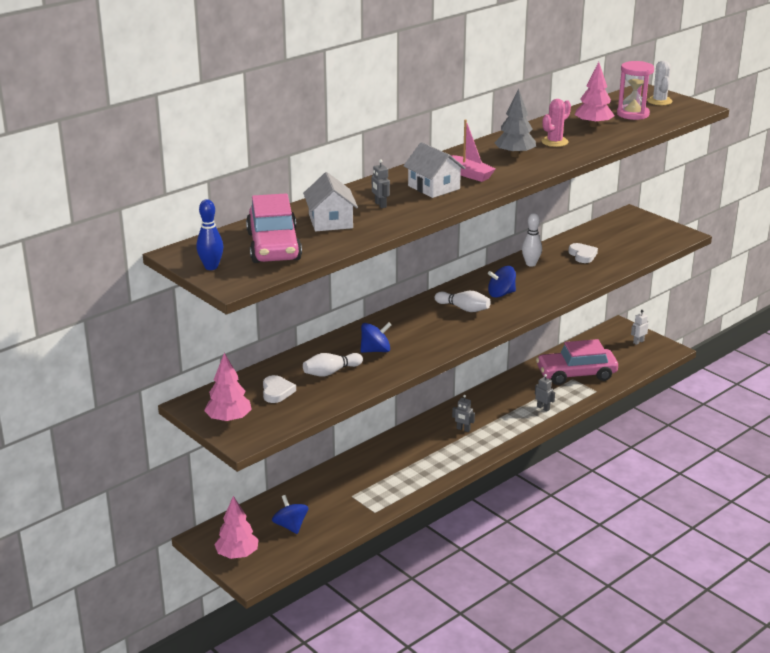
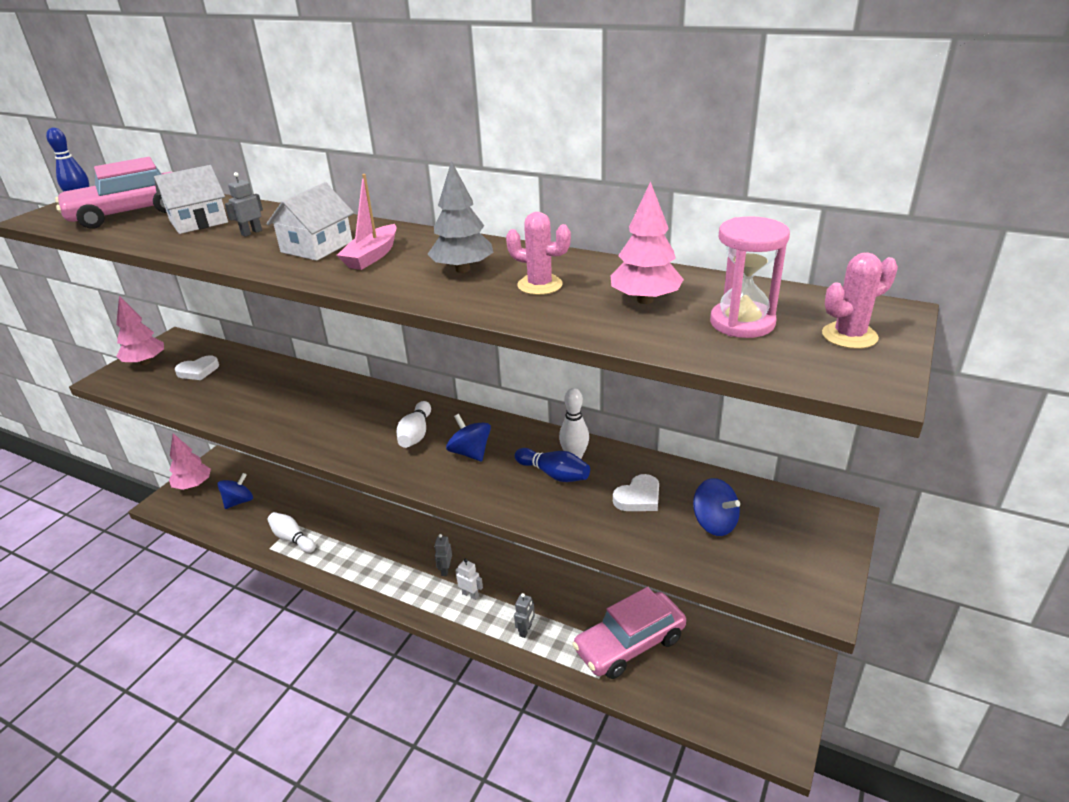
camera: 70 degrees right, 5 degrees up
(331, 372) = (240, 388): white bowling pin -> white bowling pin (292, 538)
(375, 350) = (293, 402): blue spinning top -> blue spinning top (714, 523)
(544, 273) = (554, 474): none -> blue bowling pin
(576, 374) = (629, 644): pink car -> pink car turned 90 degrees counterclockwise
(638, 342) = (773, 697): white robot -> white robot (470, 595)
(659, 101) = (849, 336): white cactus -> pink cactus

